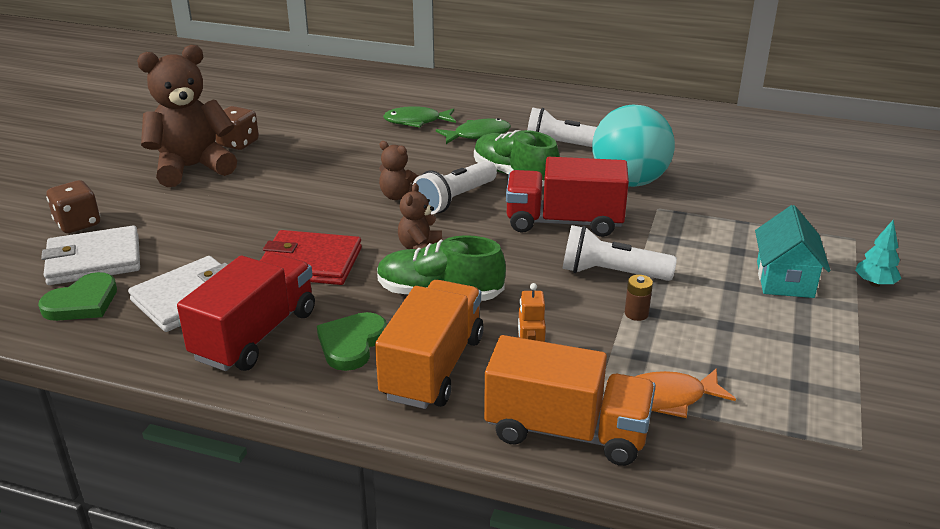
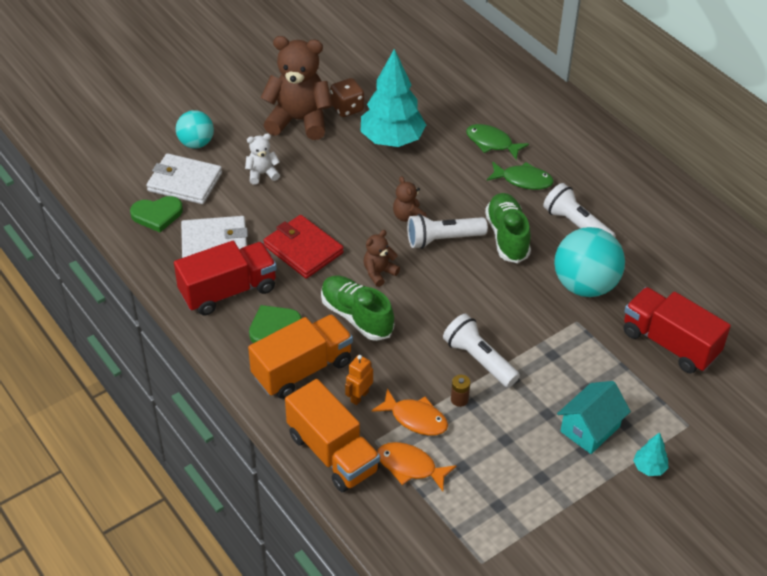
camera: 35 degrees right, 15 degrees up
(78, 224) = (196, 143): brown dice -> turquoise ball
(191, 220) = (262, 174): none -> white teddy bear
(313, 150) = (392, 140): none -> turquoise tree
(564, 222) = (495, 299): red truck -> red truck (669, 343)
(614, 351) = (415, 418): none -> orange fish

